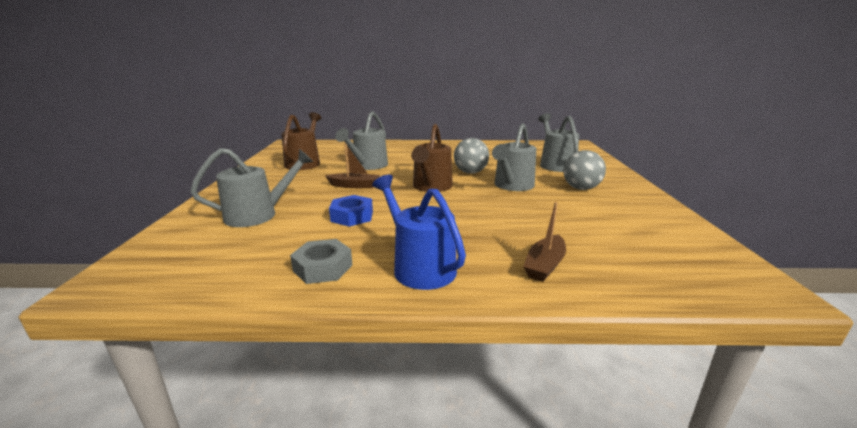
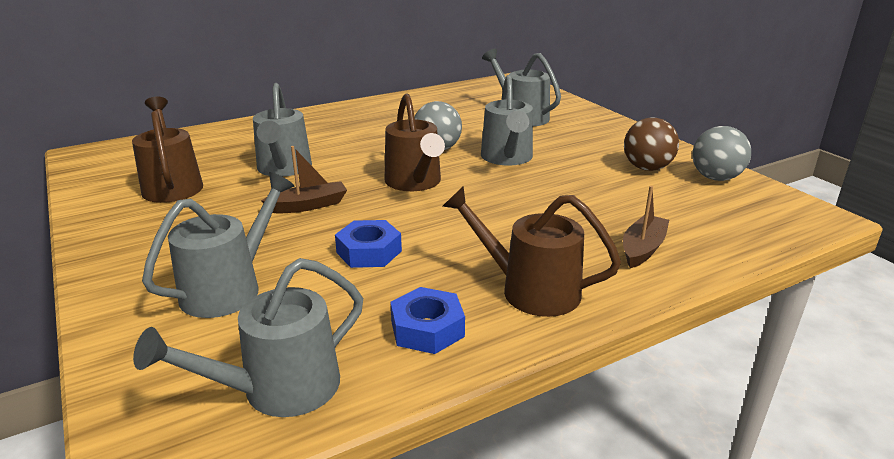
camera: 30 degrees left, 5 degrees up
(203, 272) = (278, 390): none -> grey watering can
(323, 268) = (427, 329): grey nut -> blue nut
(419, 266) = (529, 290): blue watering can -> brown watering can
(544, 265) = (643, 249): brown boat -> brown boat turned 150 degrees counterclockwise
(581, 188) = (581, 145): grey ball -> grey ball (715, 178)
(620, 213) = (647, 168): none -> brown ball

